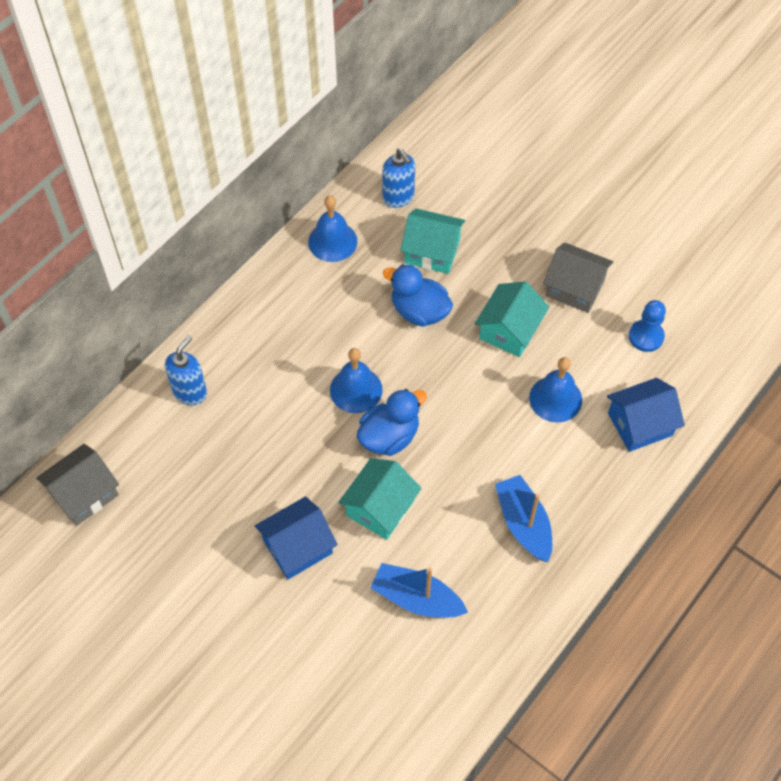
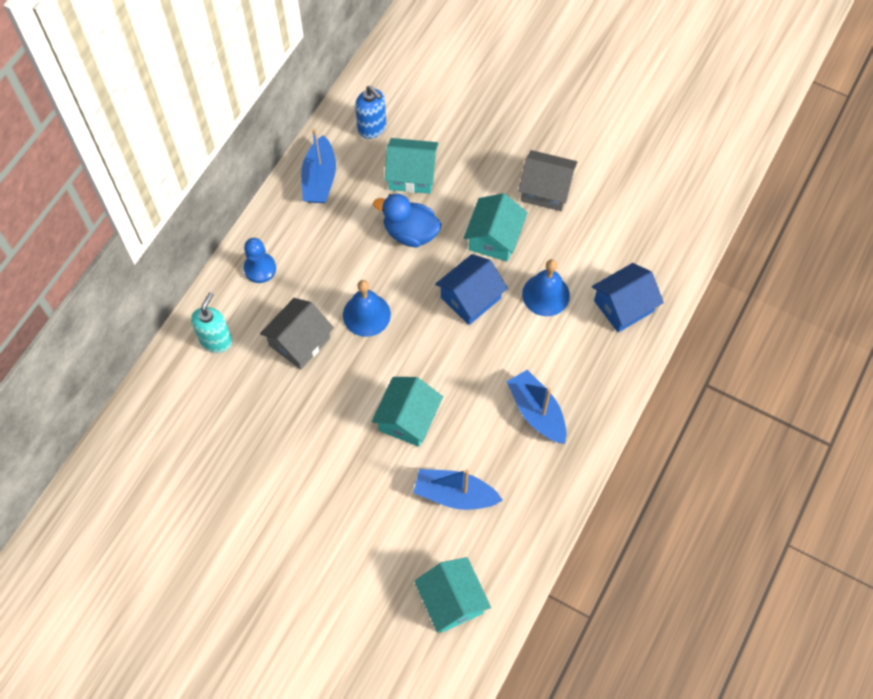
camera: 10 degrees left, 5 degrees up
(84, 494) = (138, 450): grey house -> grey house (299, 341)
(190, 392) = (216, 340): blue soap dispenser -> turquoise soap dispenser
(297, 547) = (341, 466): blue house -> blue house (470, 298)
(332, 241) = (319, 179): blue bell -> blue boat
(389, 436) = (404, 353): blue duck -> none
(392, 715) = (452, 600): none -> turquoise house
(646, 336) = (616, 225): blue pawn -> blue pawn (260, 268)

